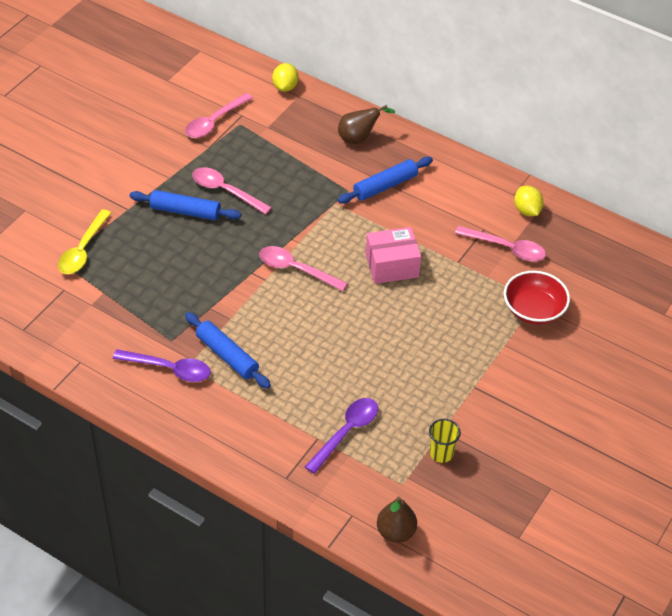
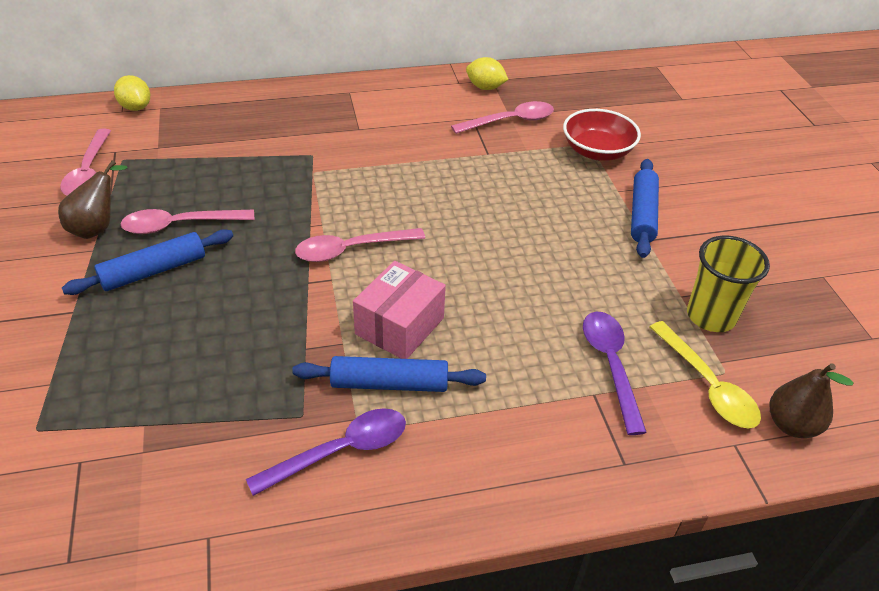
camera: 45 degrees left, 5 degrees down
(83, 250) = (57, 394): yellow spoon -> yellow spoon (707, 385)
(359, 138) = (266, 111): brown pear -> brown pear (97, 227)
(385, 186) = (342, 133): blue rolling pin -> blue rolling pin (642, 214)
(392, 266) = (437, 190): pink box -> pink box (399, 326)
(441, 453) = (711, 316): yellow cup -> yellow cup, size x1.55

